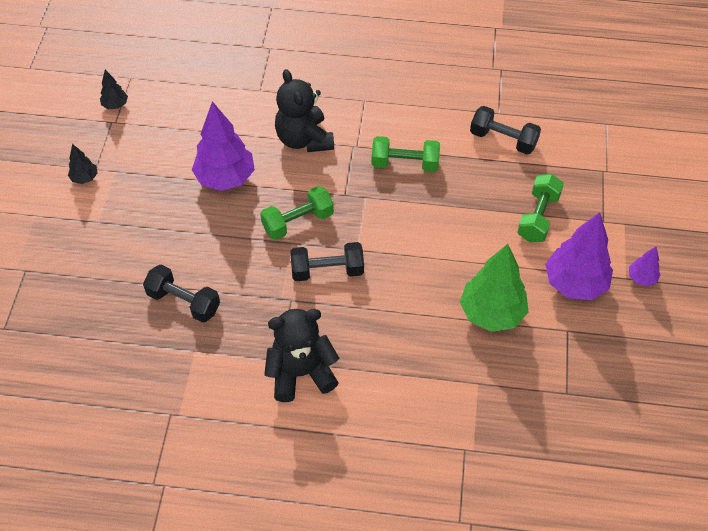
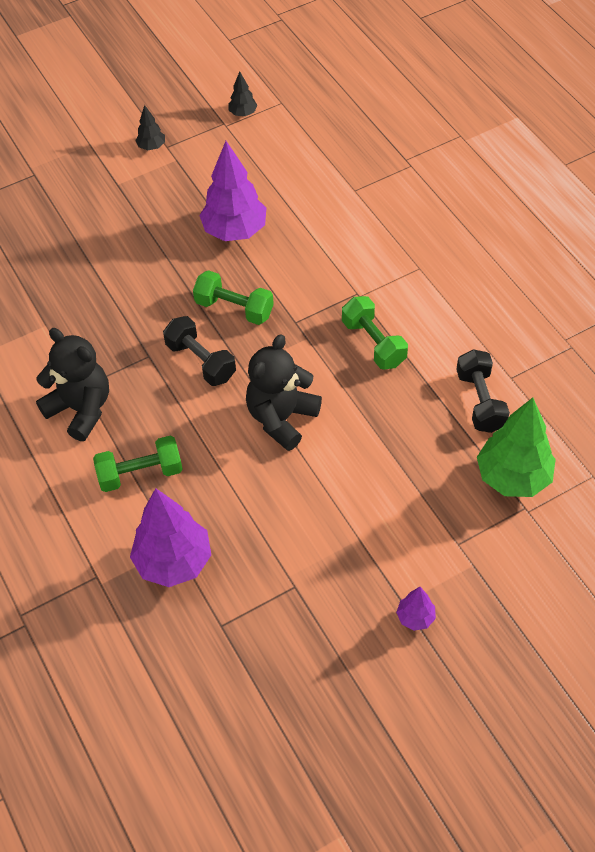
camera: 55 degrees right, 0 degrees up
(184, 302) = (86, 287): black dumbbell -> none
(304, 139) = (329, 255): black teddy bear -> black teddy bear (281, 418)
(491, 313) = (261, 512): green tree -> green tree (513, 477)
(538, 217) = (410, 485): green dumbbell -> green dumbbell (140, 473)
(574, 283) = (356, 561): purple tree -> purple tree (174, 561)

